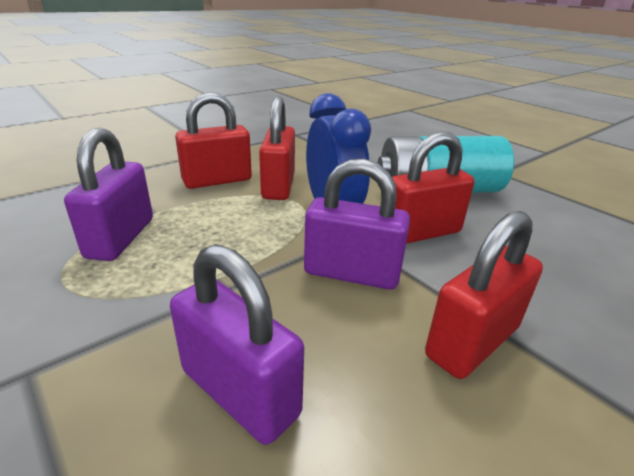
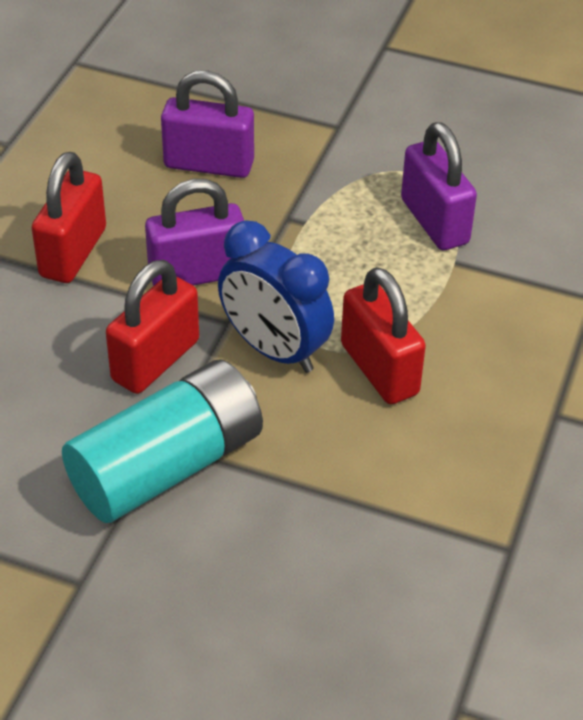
camera: 150 degrees right, 15 degrees up
(217, 180) = (463, 343): red padlock -> none

